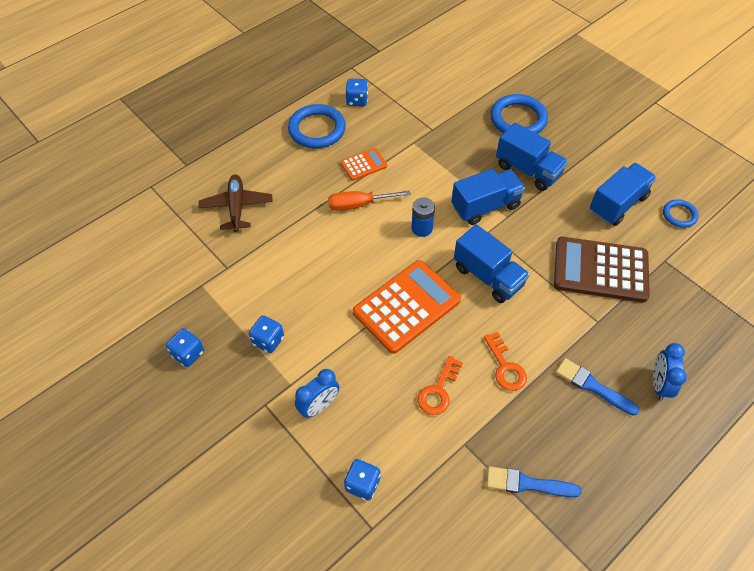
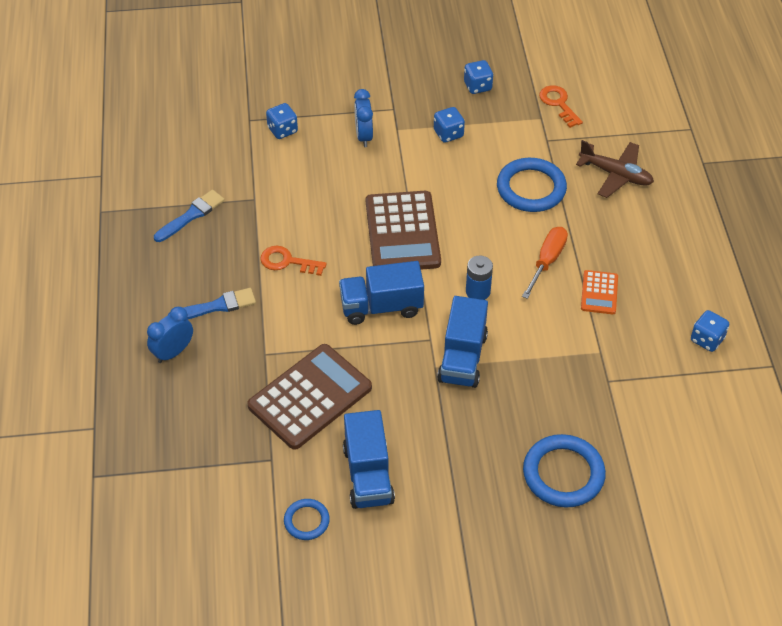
camera: 125 degrees right, 5 degrees down
(317, 129) = (682, 282): blue ring -> blue ring (531, 188)
(406, 306) = (402, 232): orange calculator -> brown calculator
(438, 390) = (309, 209): orange key -> orange key (558, 104)
(528, 170) = (479, 428): blue truck -> none
(659, 384) = (173, 352): blue clock -> blue clock turned 90 degrees counterclockwise

